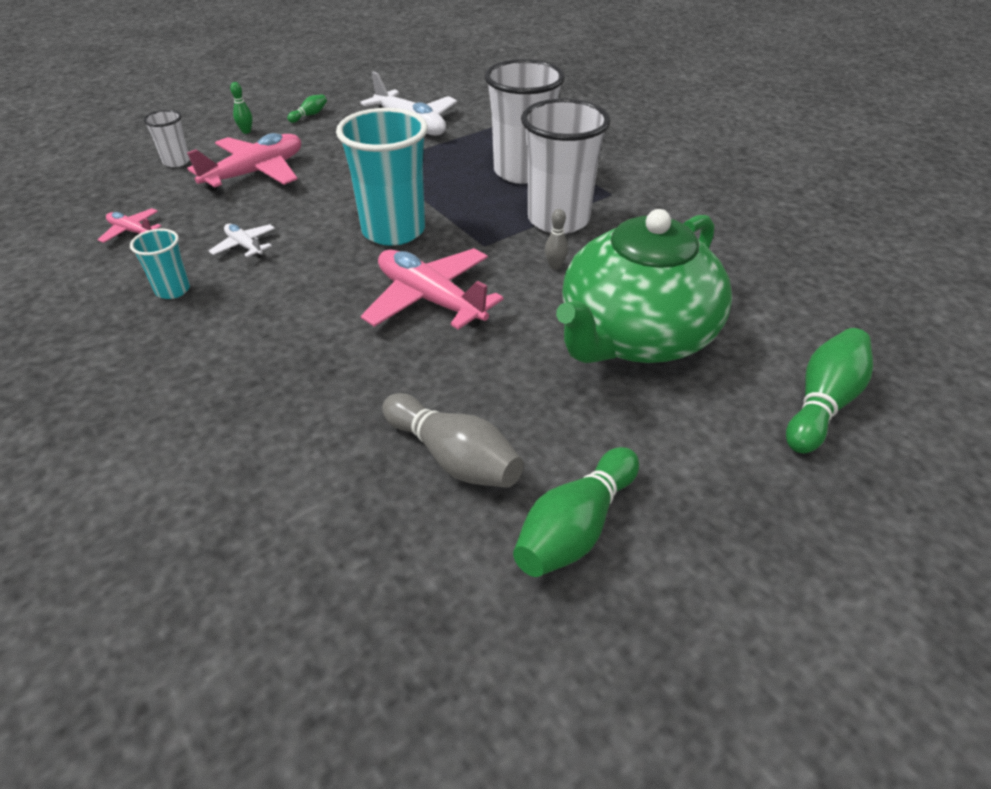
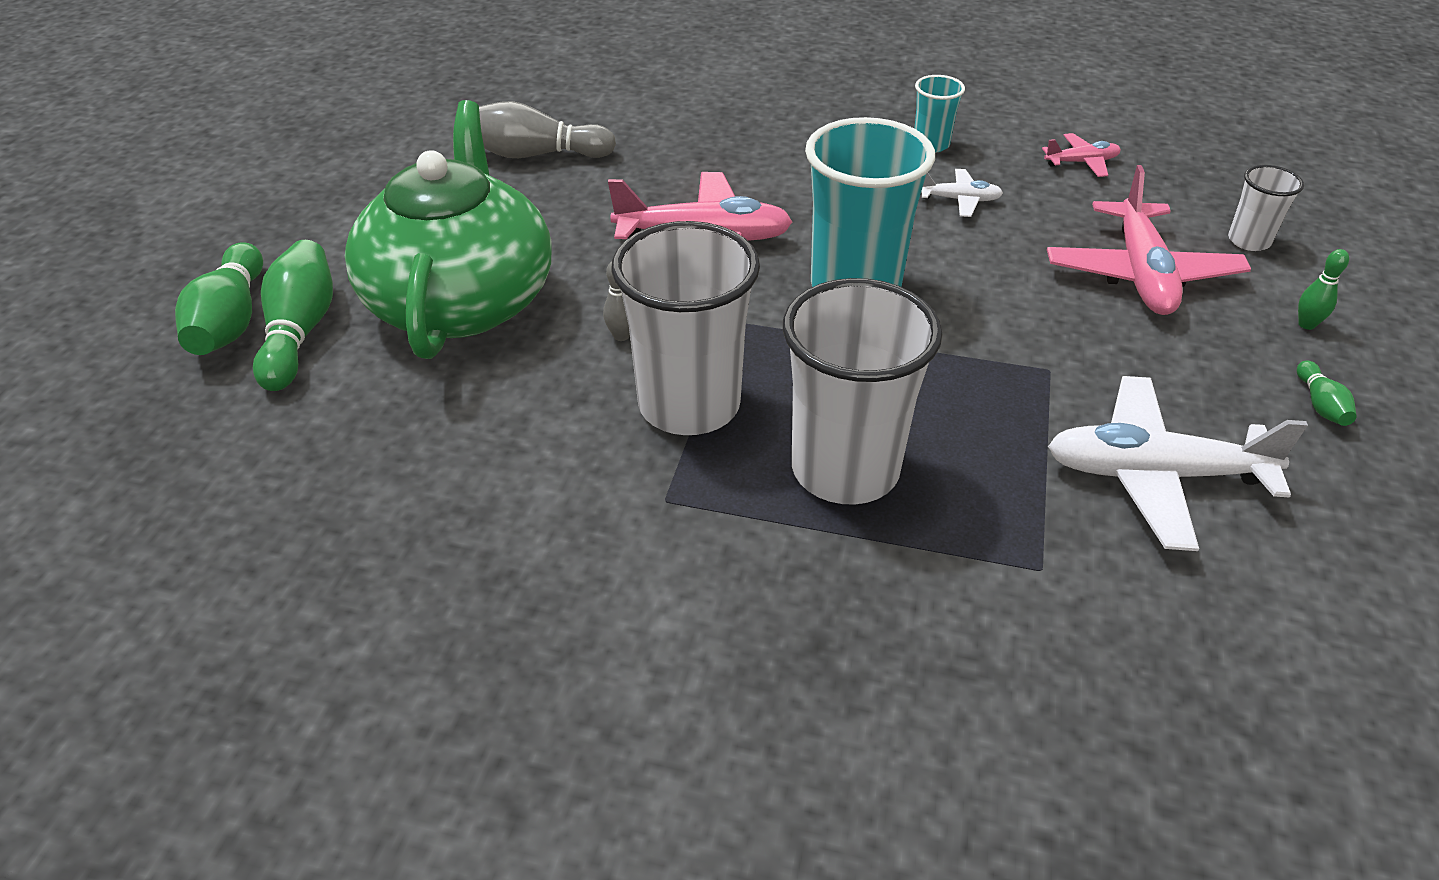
camera: 140 degrees right, 0 degrees up
(575, 528) = (411, 159): green bowling pin -> green bowling pin (300, 332)

